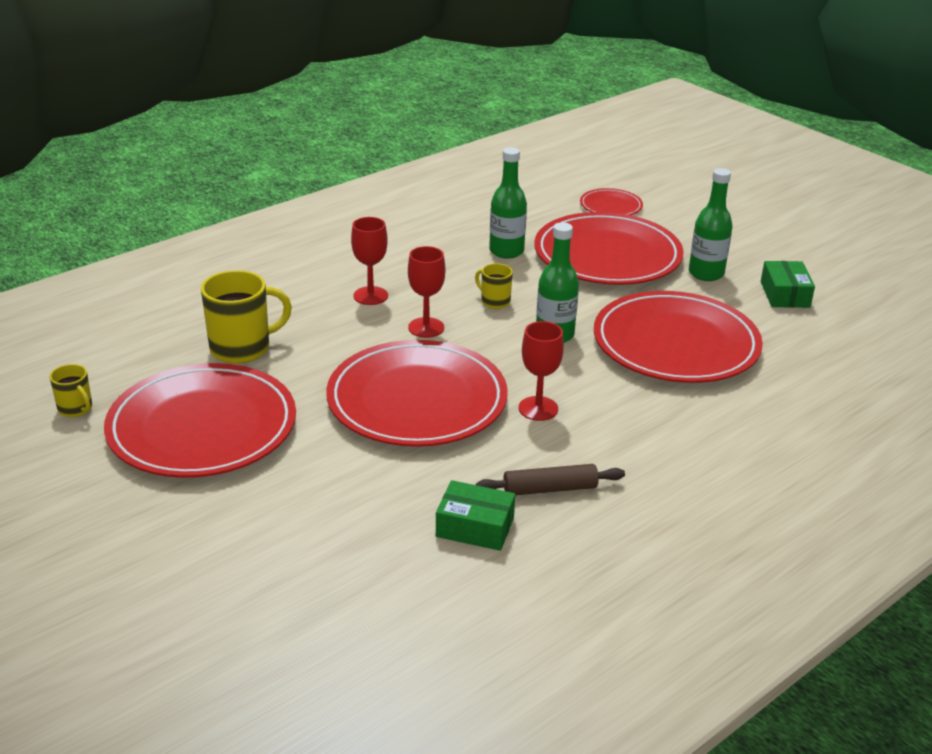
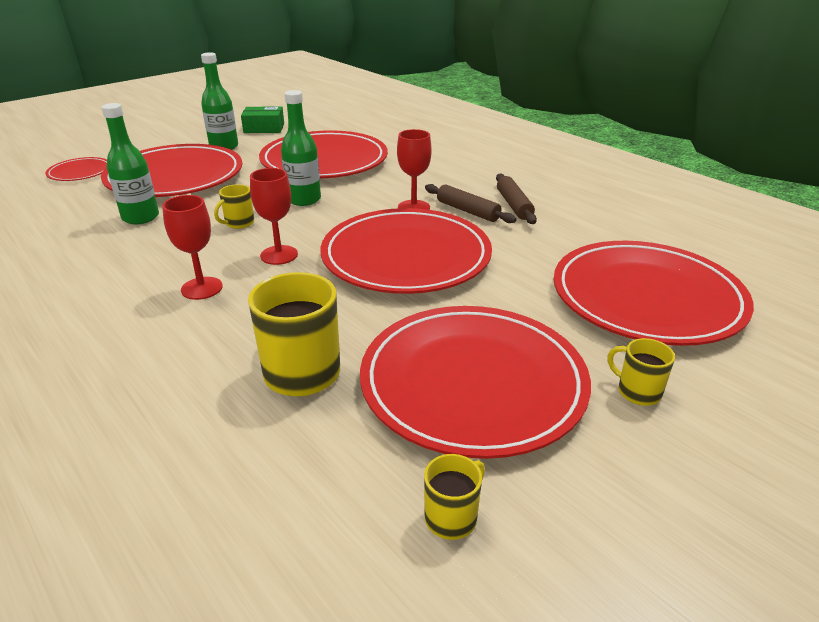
camera: 90 degrees left, 0 degrees up
(161, 515) = (637, 392): none -> yellow mug
(308, 559) = (647, 297): none -> red plate
(475, 527) = (569, 231): green box -> none
(530, 449) = (467, 211): none -> brown rolling pin

